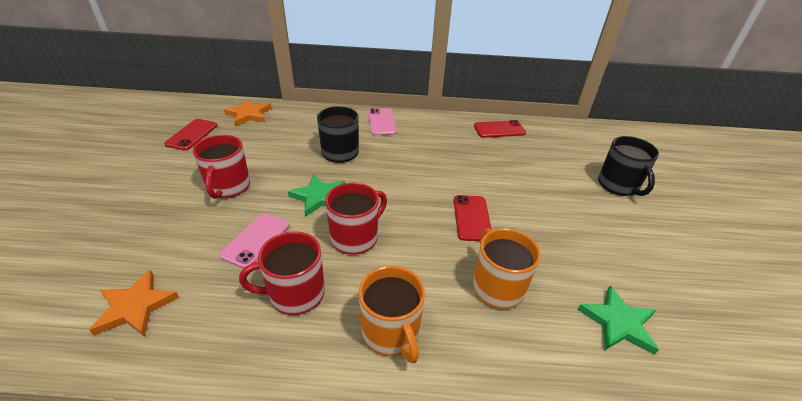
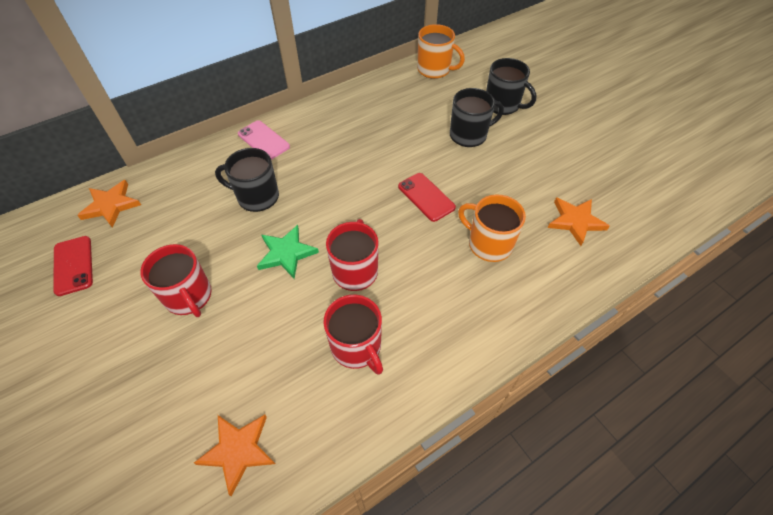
camera: 35 degrees left, 15 degrees up
(256, 240) = (275, 327): pink phone -> none
(295, 294) = (357, 347): red mug -> red mug turned 75 degrees counterclockwise
(391, 333) = (451, 326): orange mug -> orange mug (434, 70)
(499, 129) = (375, 94): red phone -> none
(560, 193) = (469, 135): none -> black mug
(618, 323) = (575, 221): green star -> orange star

